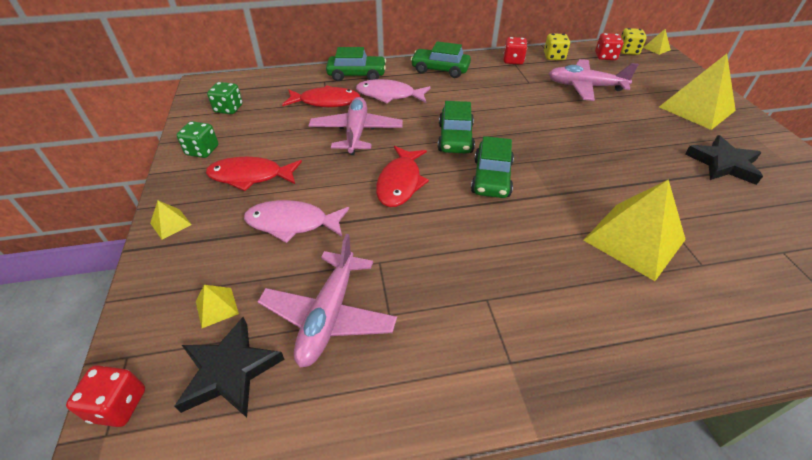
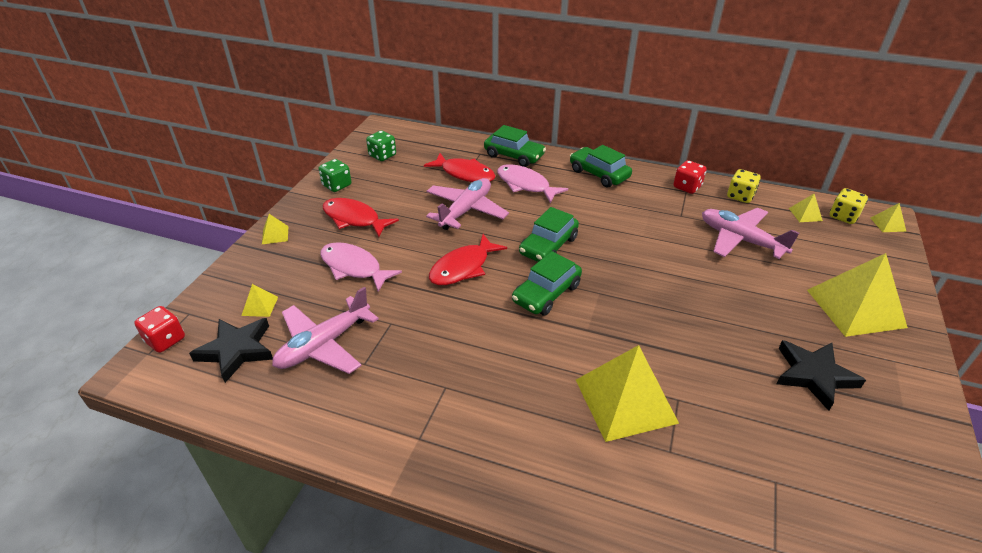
camera: 30 degrees right, 5 degrees down
(605, 57) = (805, 214): red dice -> yellow pyramid

